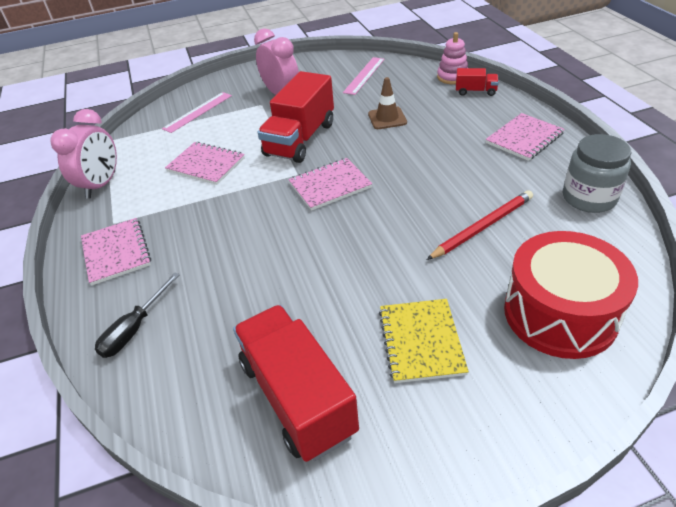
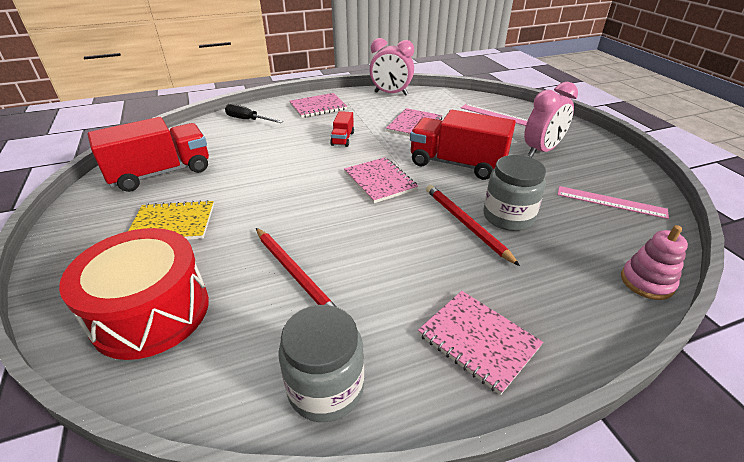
camera: 85 degrees right, 5 degrees down
(387, 118) = (508, 217): brown traffic cone -> grey jar
(399, 138) = (466, 224): none -> red pencil
(475, 91) = (609, 303): red truck -> red truck (342, 139)

